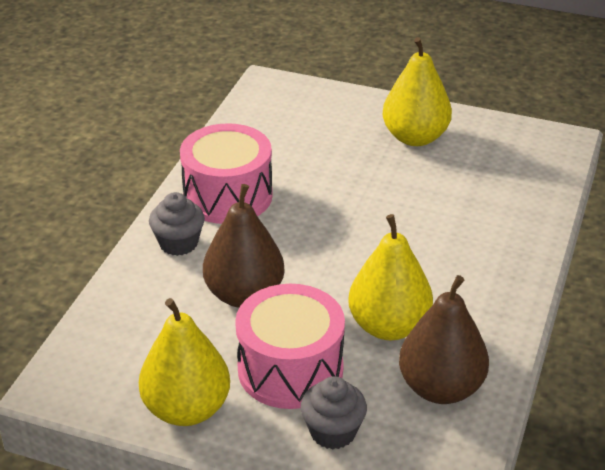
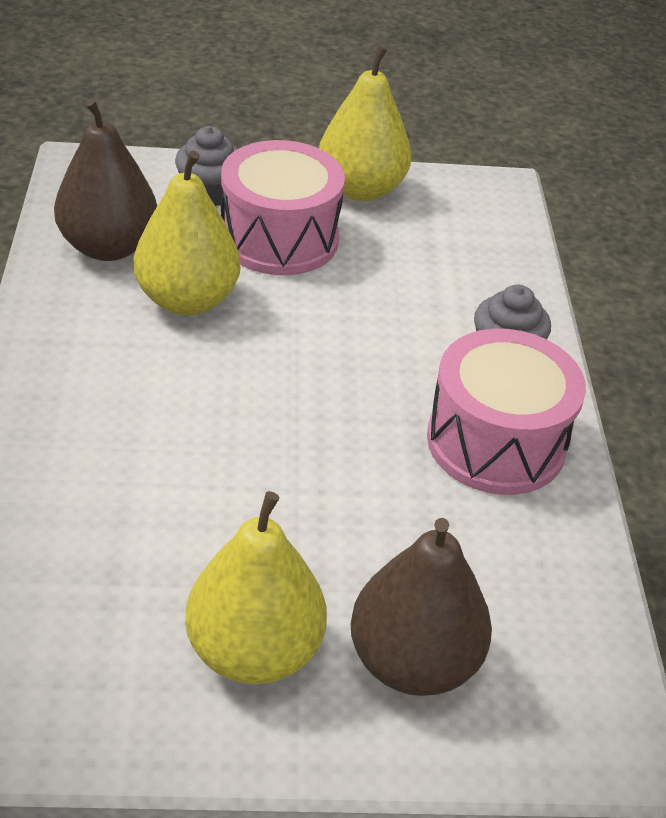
camera: 155 degrees right, 5 degrees up
(244, 295) = (377, 305): brown pear -> brown pear (413, 661)

